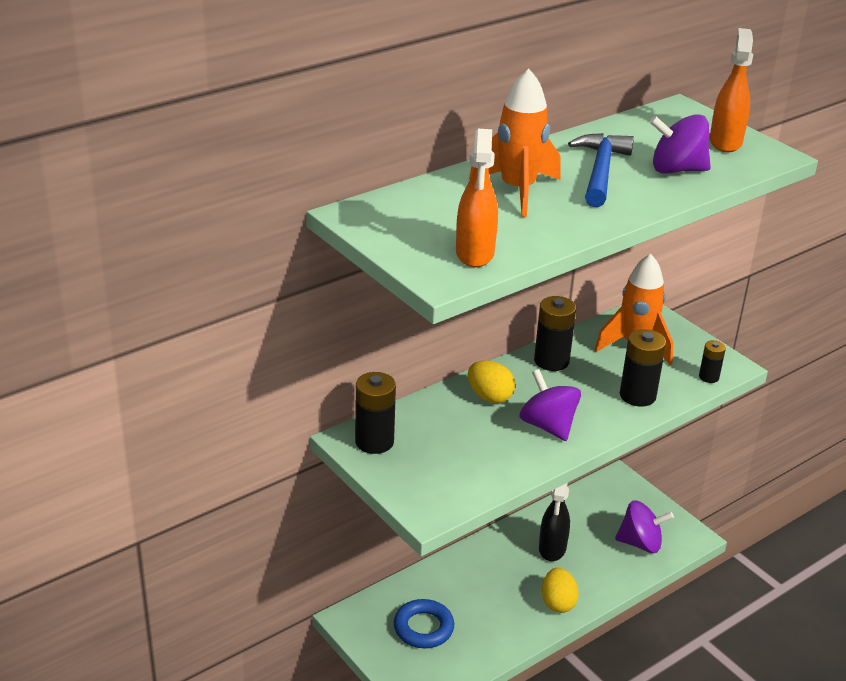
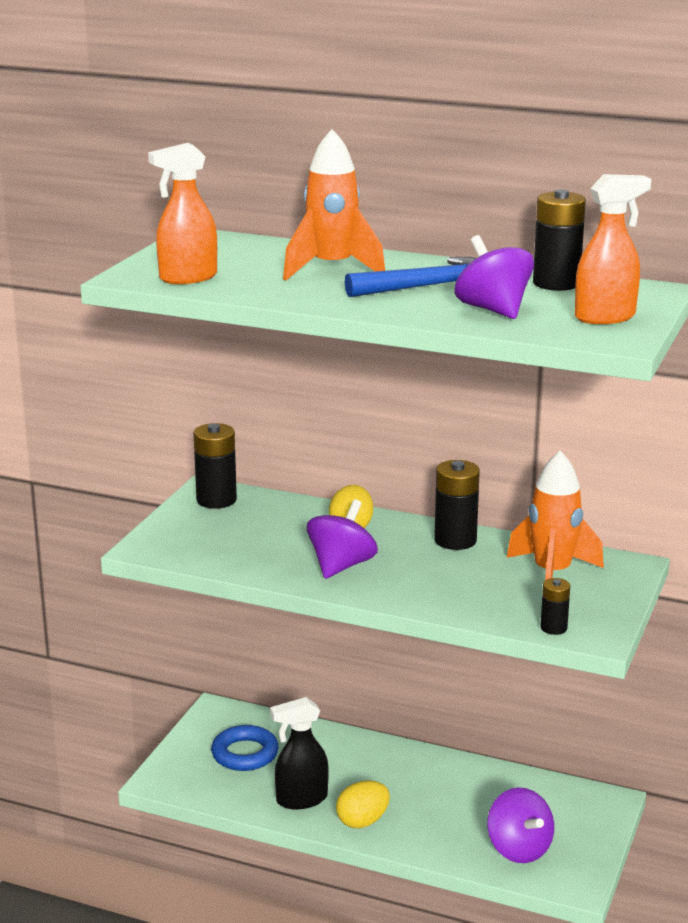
camera: 60 degrees right, 10 degrees down
(552, 548) = (440, 792): black spray bottle -> black spray bottle (301, 799)
(637, 395) = (458, 597): black battery -> black battery (556, 283)

